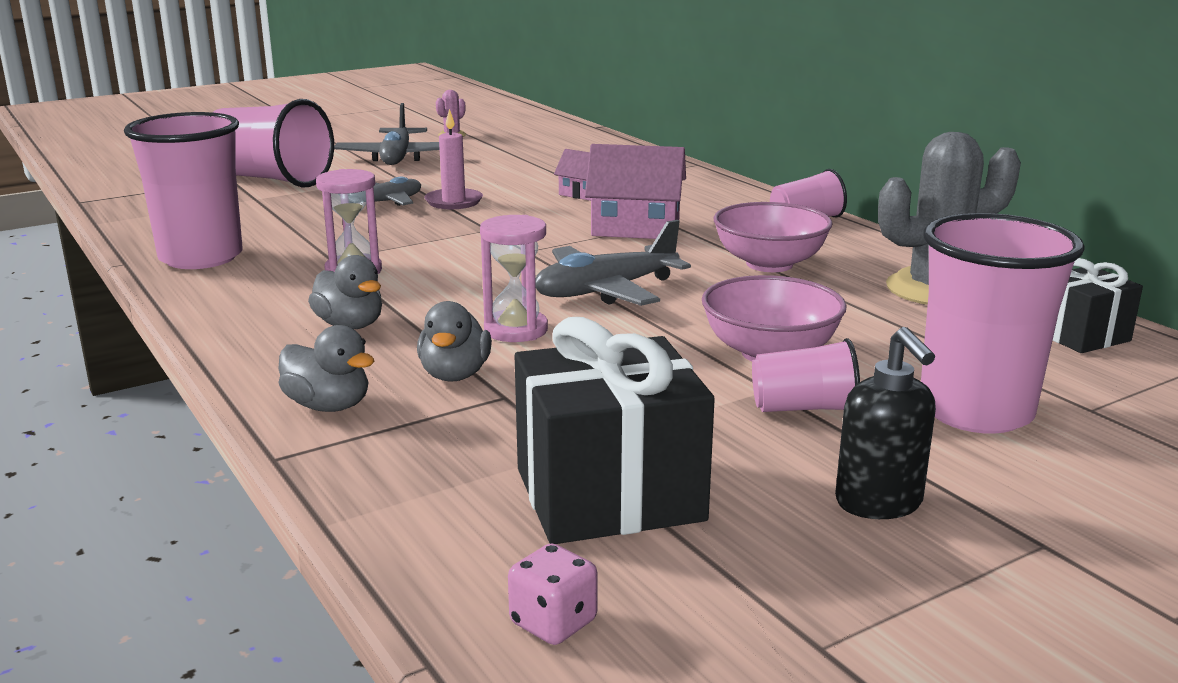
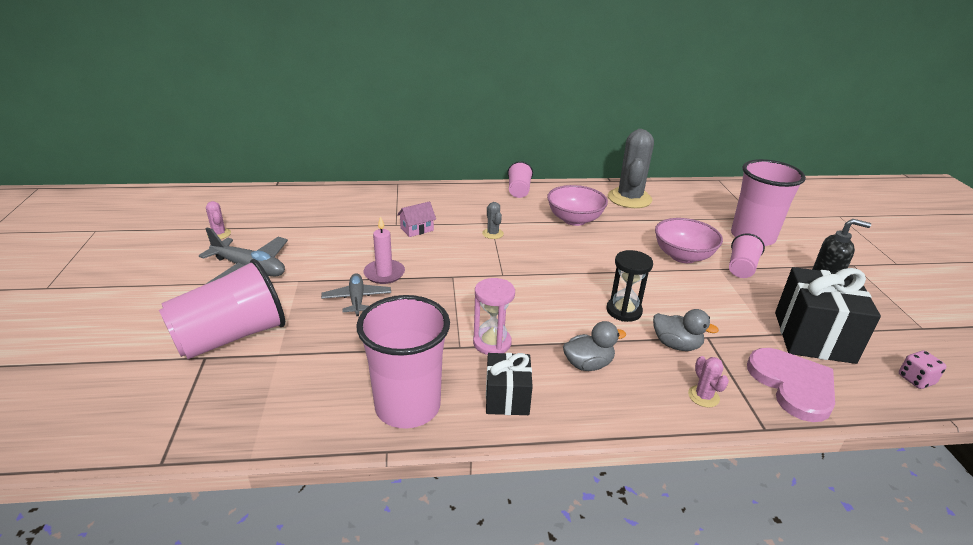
camera: 65 degrees left, 10 degrees up
(328, 406) = (703, 396): grey duck -> pink cactus
(416, 478) = (793, 385): none -> pink heart
(516, 330) = (624, 311): pink hourglass -> black hourglass
(606, 291) = (583, 270): grey plane -> none
(636, 228) = (493, 233): pink house -> grey cactus
(1080, 336) = (691, 193): black gift -> black gift (507, 398)

